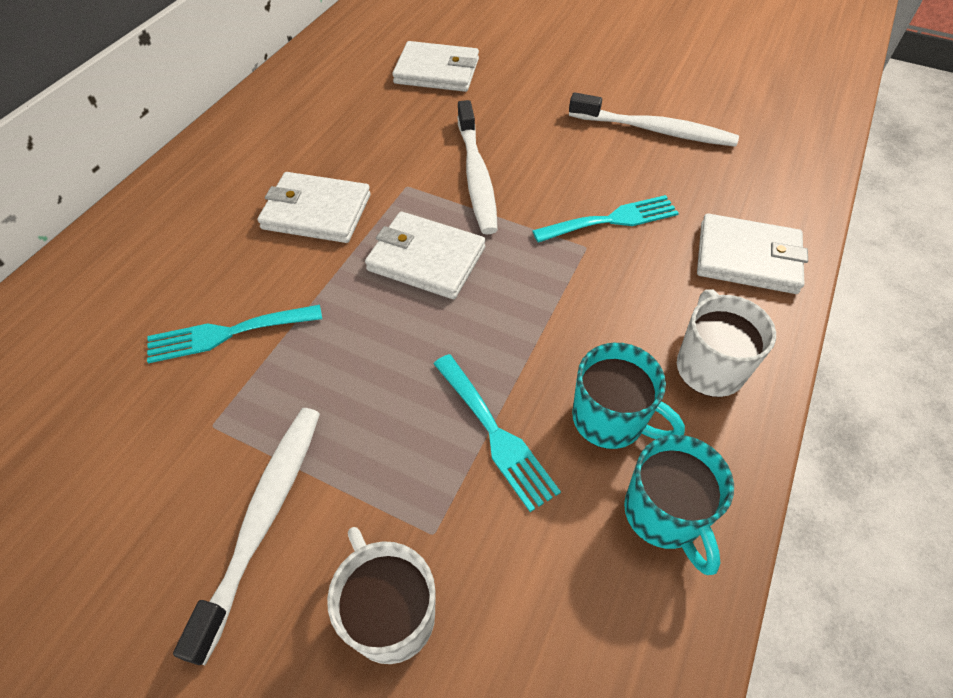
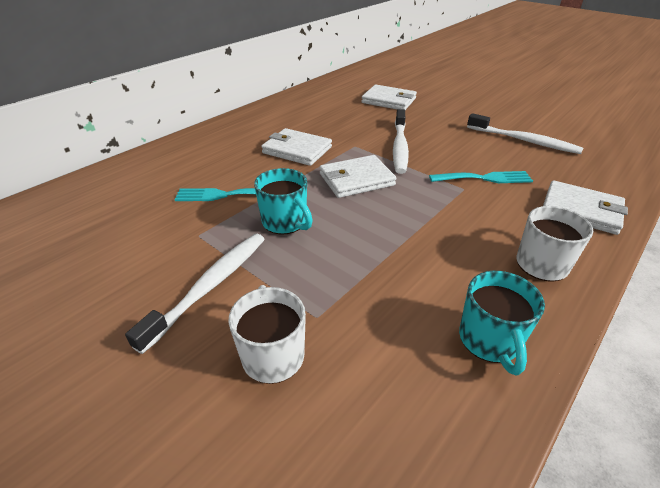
camera: 15 degrees right, 15 degrees down
(426, 259) = (356, 179): white wallet -> white wallet turned 60 degrees counterclockwise
(496, 435) = (376, 272): turquoise fork -> none
(610, 420) = (460, 279): turquoise mug -> turquoise mug (285, 222)

